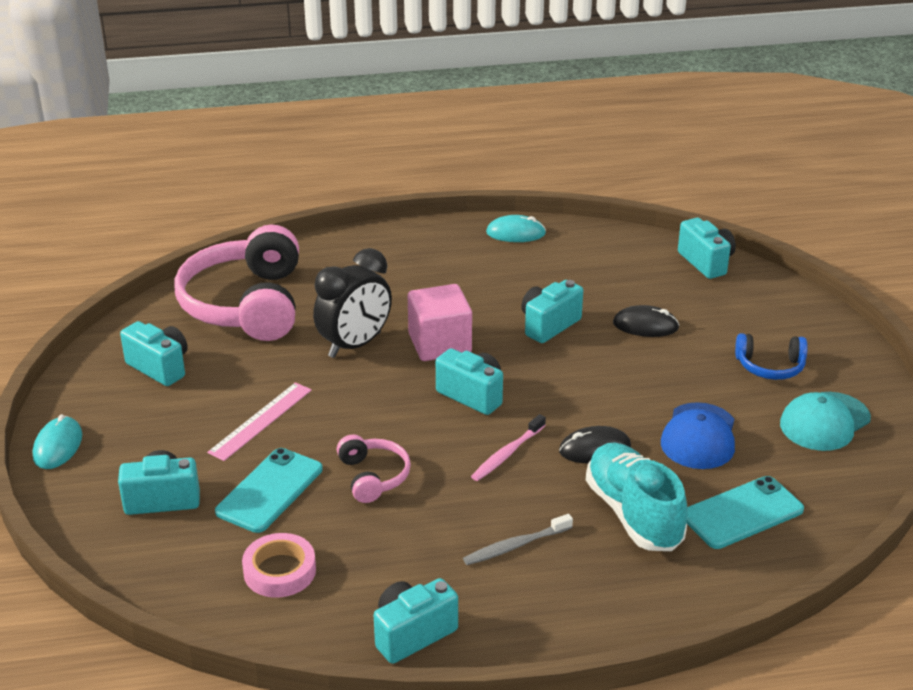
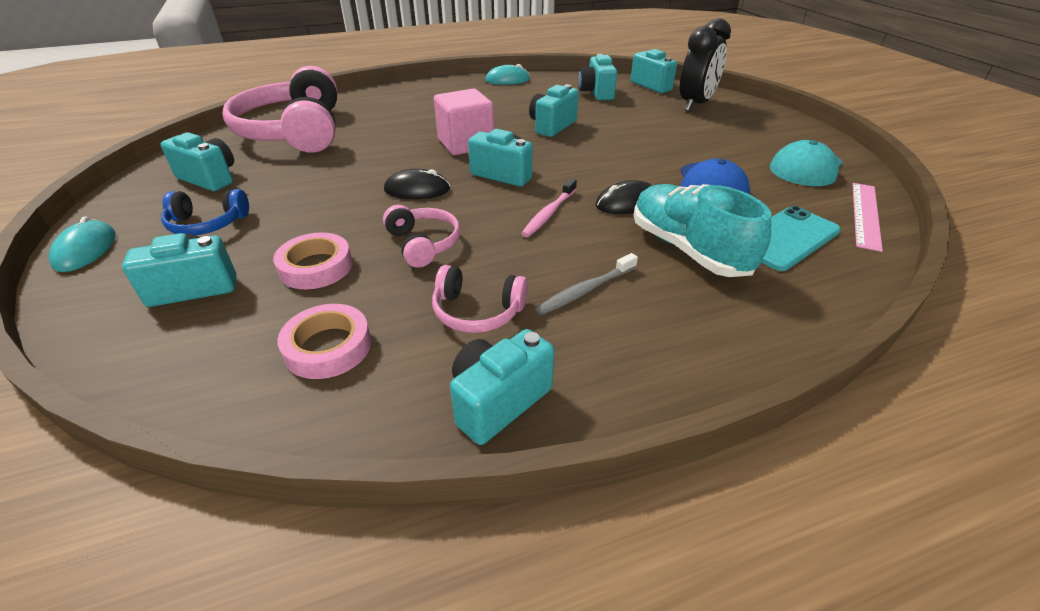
camera: 10 degrees left, 5 degrees up
(261, 421) = (307, 209): pink ruler -> pink ruler (866, 215)
(270, 490) = (316, 267): turquoise phone -> pink tape
(355, 345) = (392, 150): black clock -> black clock (695, 105)
(411, 554) = (477, 311): none -> pink headphones
(624, 270) = (596, 93): none -> turquoise camera
(645, 325) = (628, 121): black mouse -> black mouse (417, 189)
(770, 366) = (738, 137): blue headphones -> blue headphones (207, 224)

